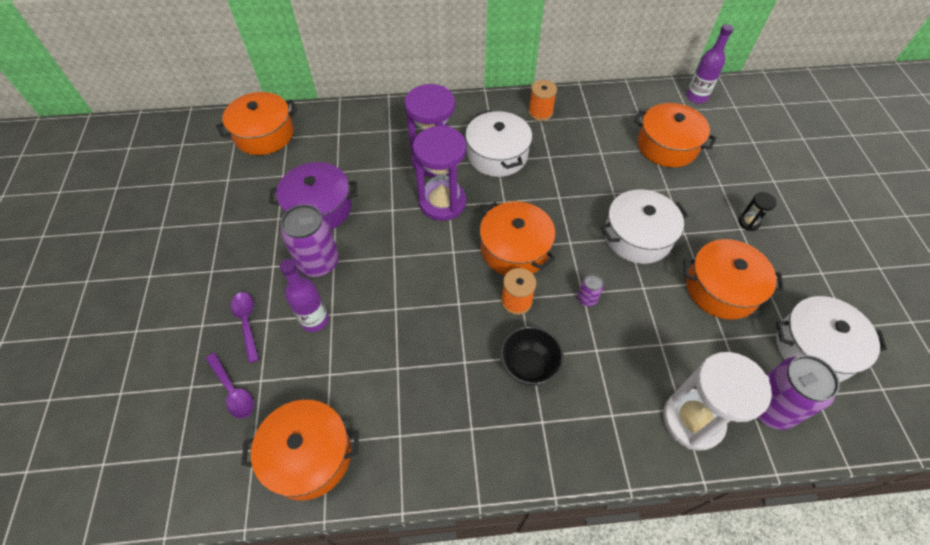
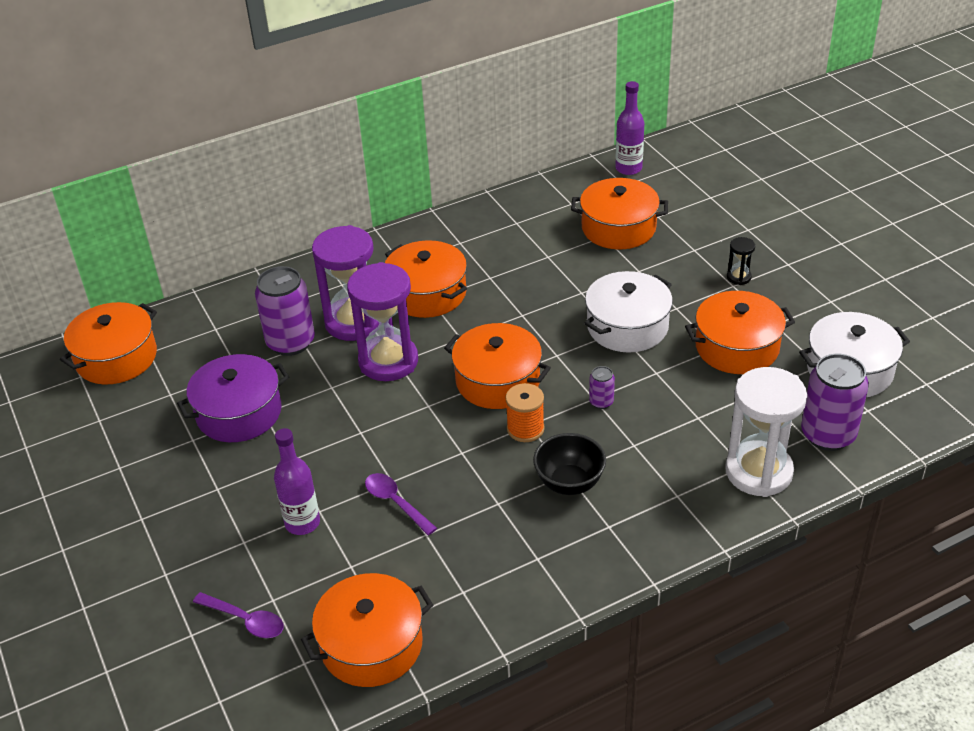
camera: 20 degrees left, 15 degrees down
(247, 322) = (220, 553): purple spoon -> purple spoon (395, 502)
(318, 262) = (272, 467): purple can -> purple can (291, 342)
(497, 155) = (427, 293): white pot -> orange pot
(540, 112) = (456, 234): orange spool -> none

